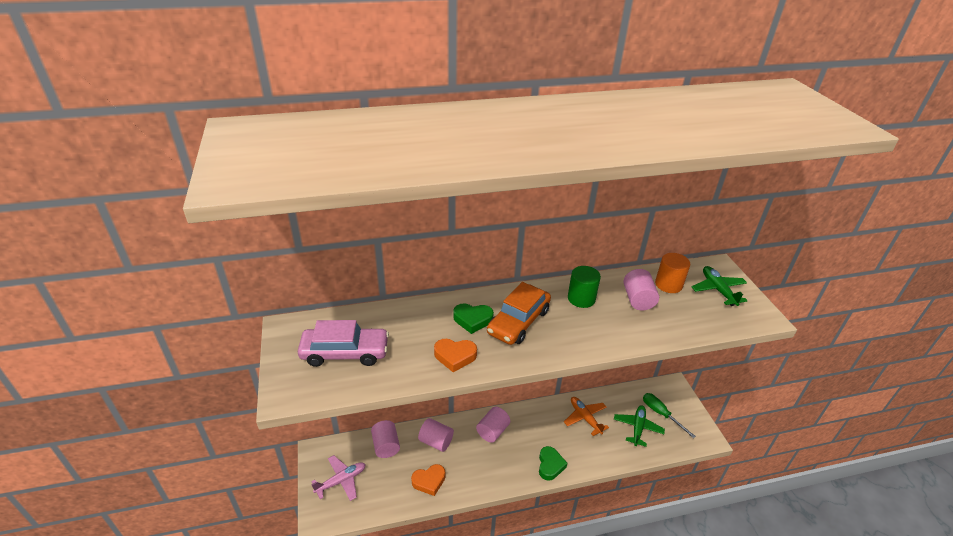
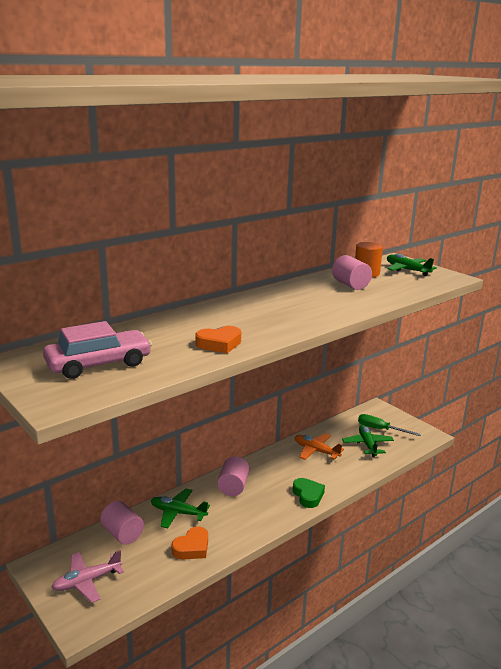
camera: 25 degrees left, 15 degrees down
(341, 481) = (87, 581): pink plane -> pink plane turned 150 degrees counterclockwise
(436, 441) = (178, 513): pink cylinder -> green plane
(473, 320) = (214, 320): green heart -> none
(518, 321) = (259, 314): orange car -> none
(581, 298) = (302, 292): green cylinder -> none

